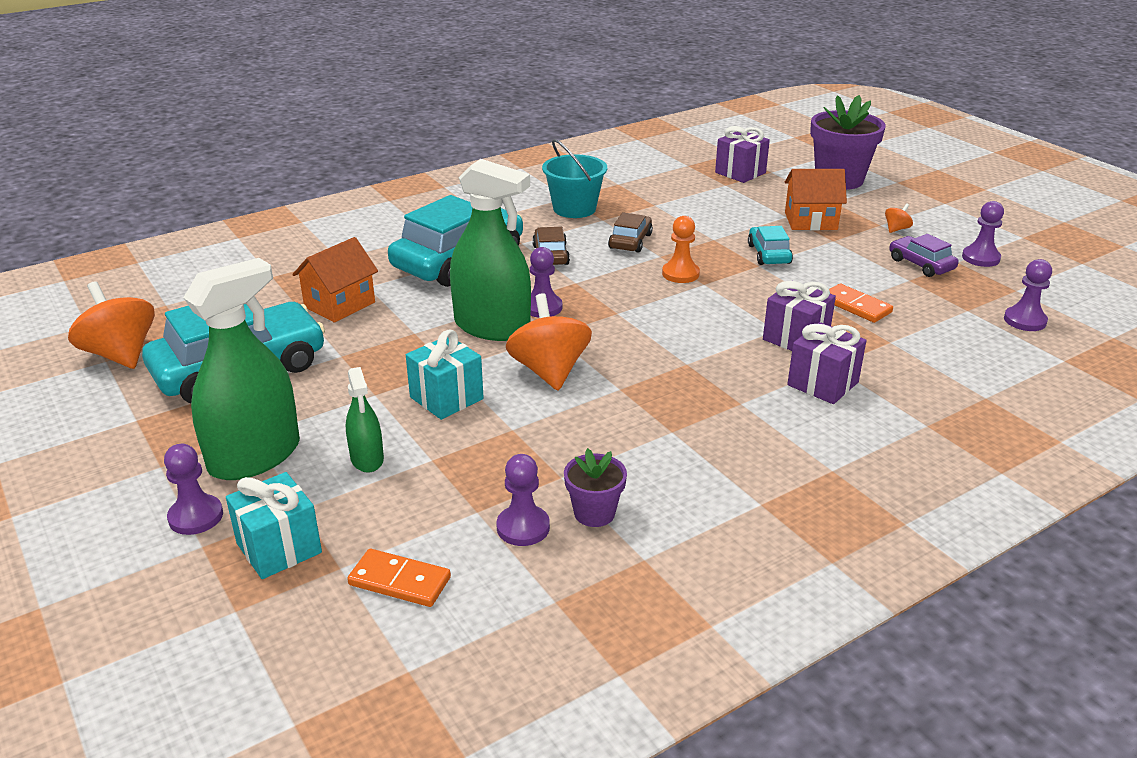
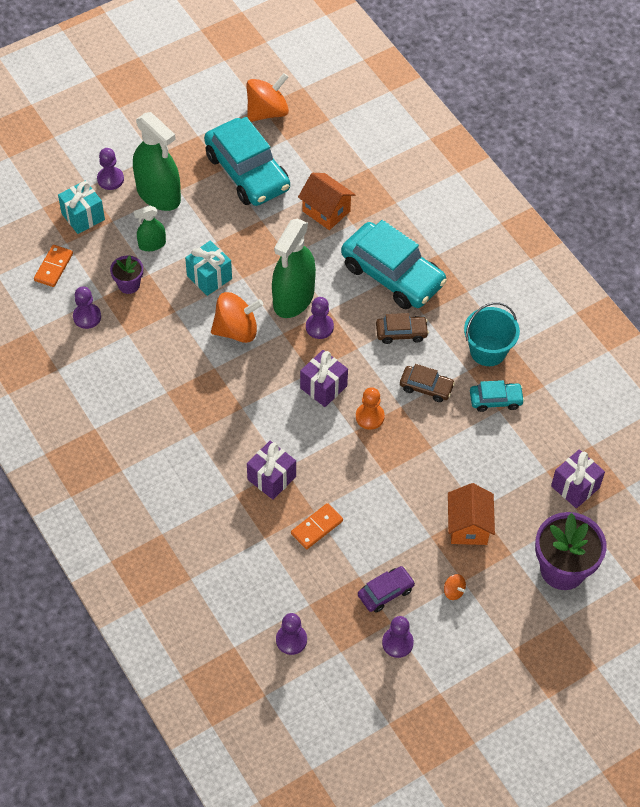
camera: 90 degrees right, 25 degrees up
(594, 513) = (95, 349): purple flower pot -> purple flower pot (129, 285)
(769, 254) = (404, 483): turquoise car -> turquoise car (495, 400)
(823, 384) = (212, 483): purple gift -> purple gift (323, 387)

